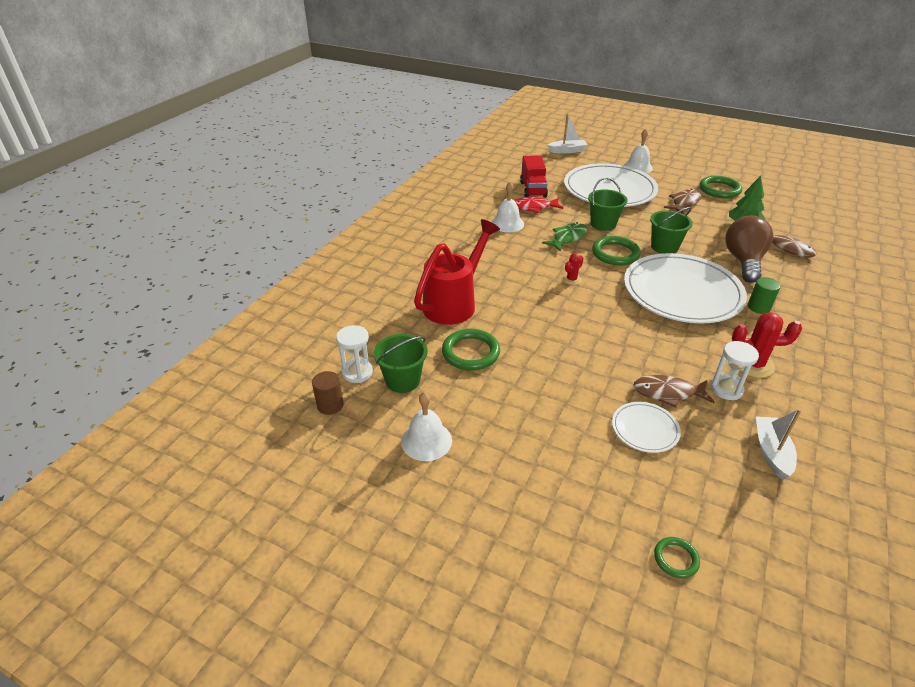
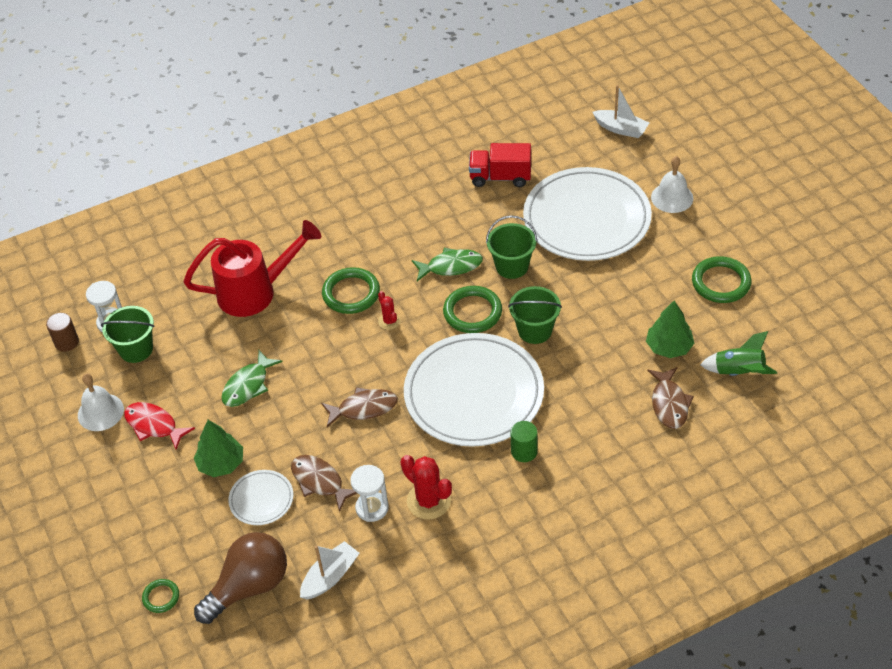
camera: 40 degrees right, 10 degrees up
(471, 352) = (213, 352): green ring -> green ring (351, 293)
(507, 223) = (414, 215): white bell -> none
(527, 360) = (248, 385): none -> green fish
(533, 189) = (500, 177): red truck -> red truck turned 60 degrees clockwise
(533, 207) = (468, 205): red fish -> red fish (154, 425)
(571, 279) = (389, 321): red cactus -> red cactus turned 75 degrees clockwise
(579, 422) = (221, 463): none -> green tree
(684, 203) = (647, 281): brown fish -> brown fish (363, 408)
(743, 261) = (593, 393): brown light bulb -> brown light bulb (249, 587)
(793, 221) = (739, 372): none -> green rocket

